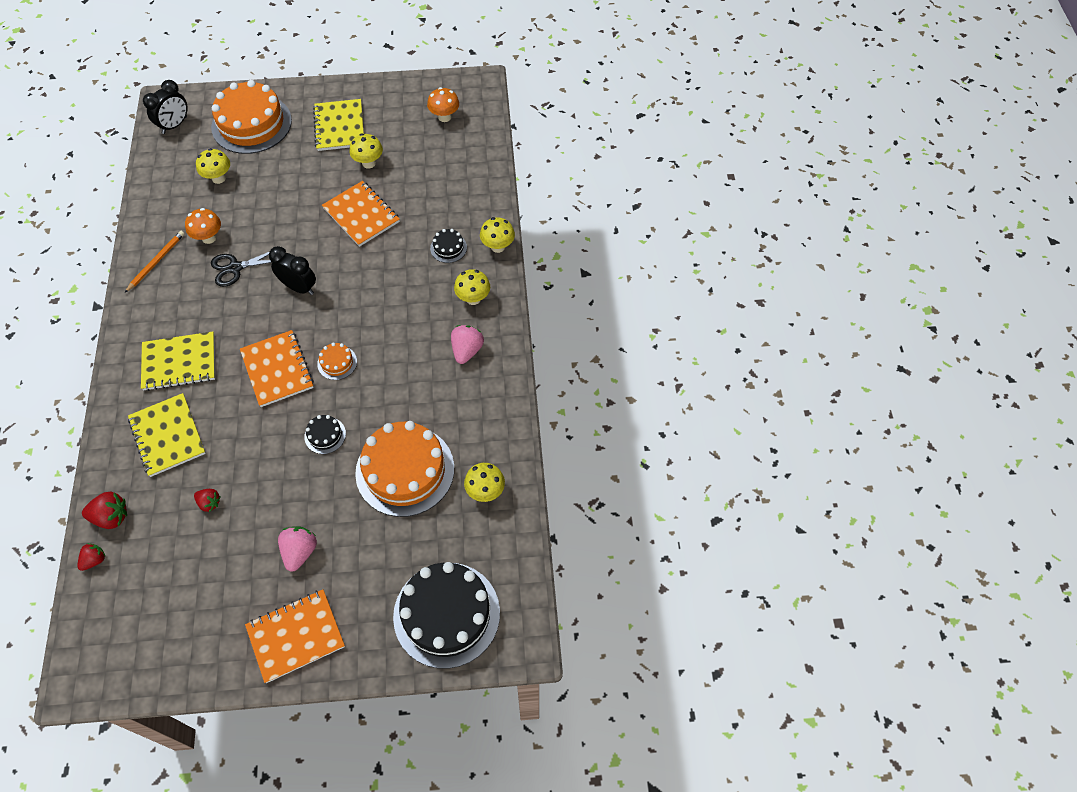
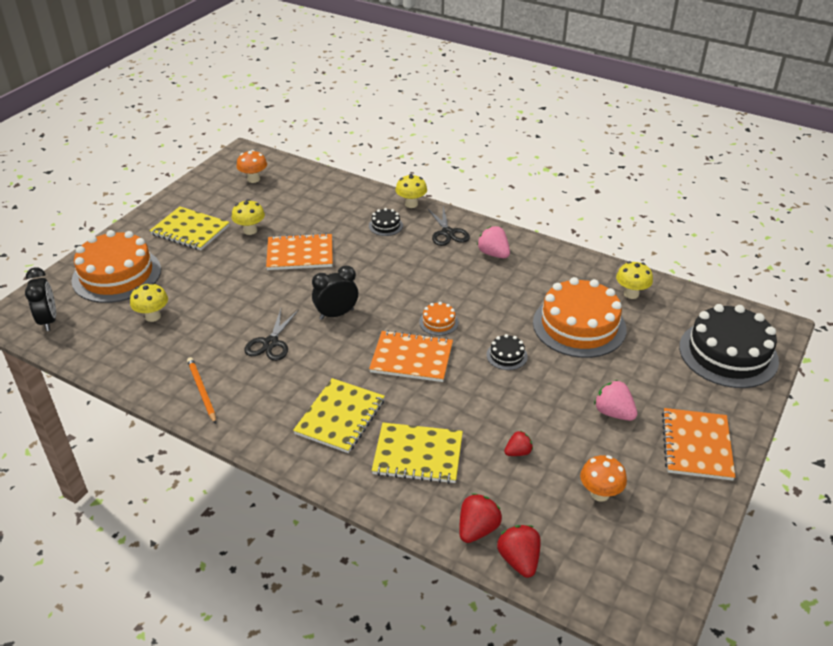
camera: 55 degrees left, 20 degrees down
(94, 560) = (519, 560): red strawberry -> red strawberry, size x1.57
(209, 238) = (215, 347): orange mushroom -> orange mushroom (600, 493)
(473, 298) = (447, 233): yellow mushroom -> black scissors

